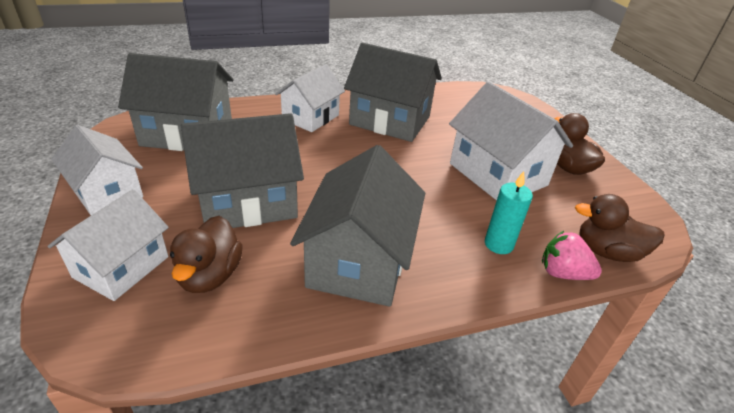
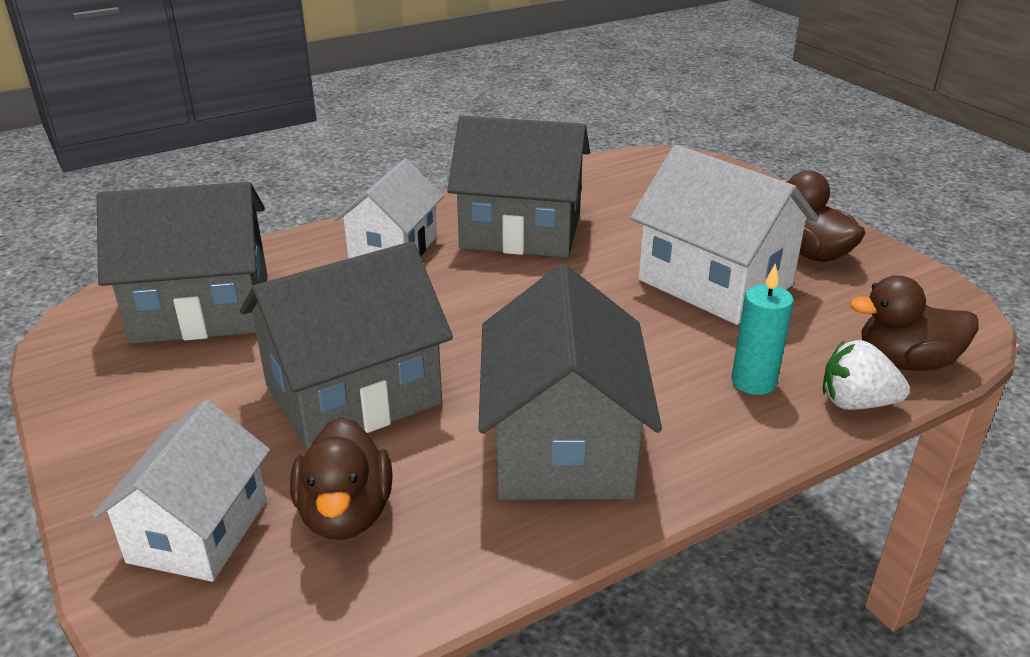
camera: 10 degrees left, 5 degrees down
(107, 192) = (114, 426): white house -> none
(563, 273) = (856, 403): pink strawberry -> white strawberry

